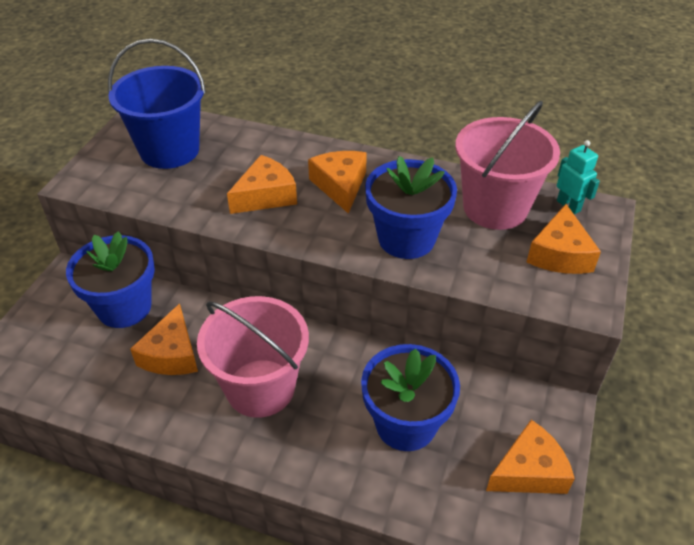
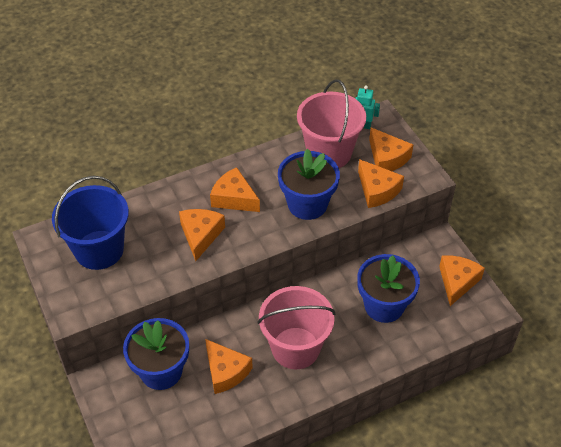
camera: 45 degrees left, 5 degrees up
(505, 277) = (377, 190): none -> orange cheese

